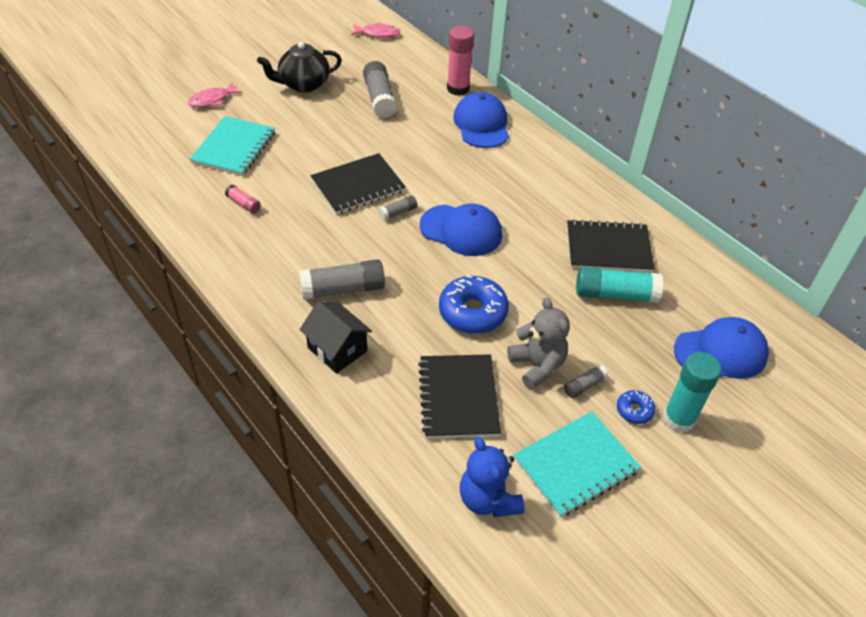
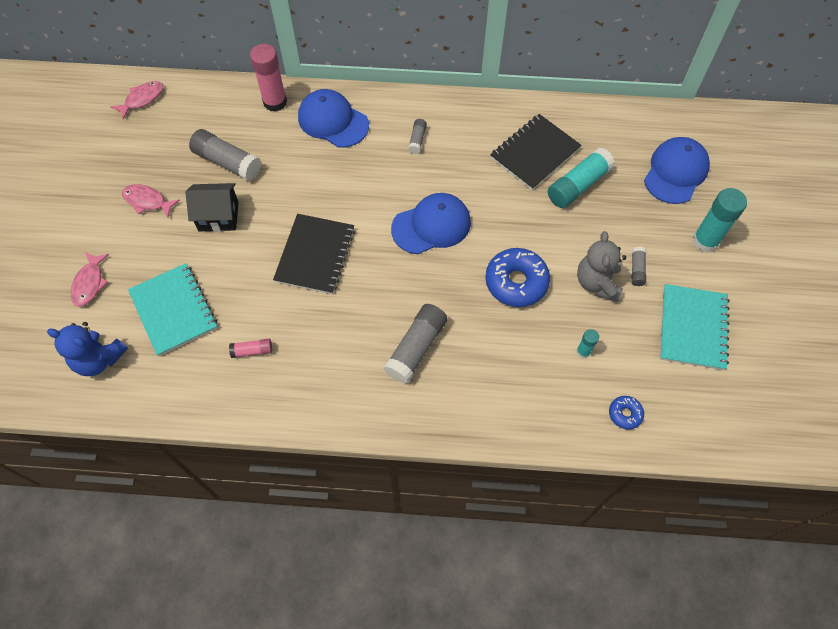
camera: 45 degrees left, 15 degrees up
(303, 84) = (147, 201): black teapot -> pink fish
(337, 349) = (472, 396): black house -> black house (218, 216)
(398, 212) = (372, 251): grey glue stick -> grey glue stick (417, 140)
(458, 398) = (583, 352): black notebook -> turquoise glue stick
(488, 499) = (678, 400): blue teddy bear -> blue teddy bear (99, 359)
(537, 366) = (597, 283): grey teddy bear -> grey teddy bear turned 105 degrees counterclockwise
(634, 410) = (679, 259): blue donut -> blue donut (625, 414)

